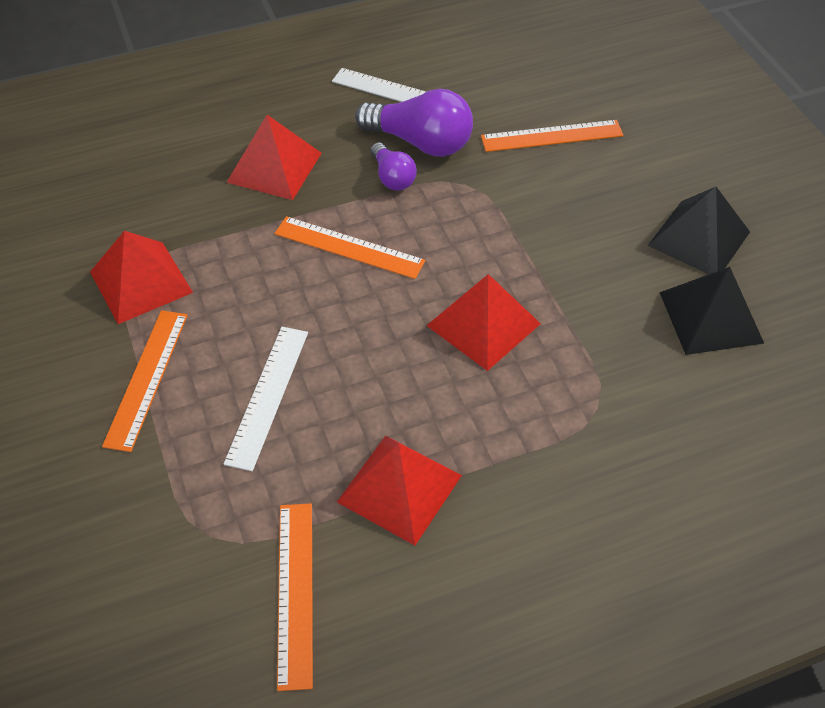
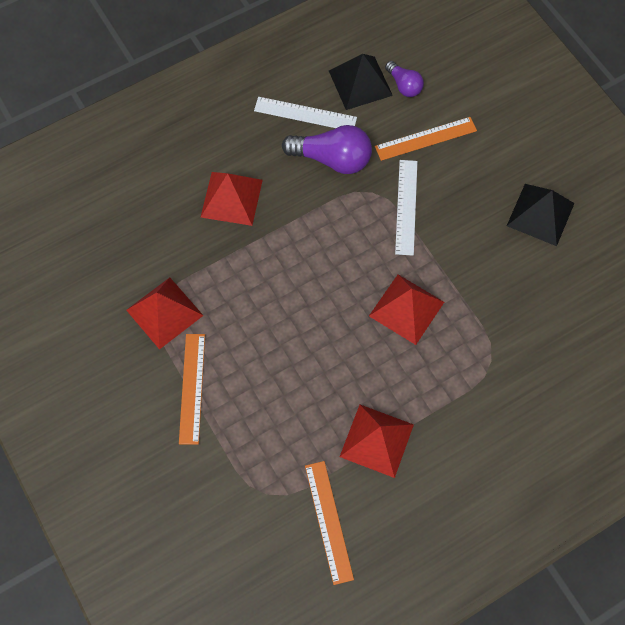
camera: 10 degrees left, 15 degrees up
(268, 396) = (276, 388): white ruler -> white ruler (406, 207)
(349, 247) = (302, 260): orange ruler -> none
(392, 177) = (319, 194): purple light bulb -> purple light bulb (404, 85)
(710, 317) = (555, 278): black pyramid -> black pyramid (360, 83)

